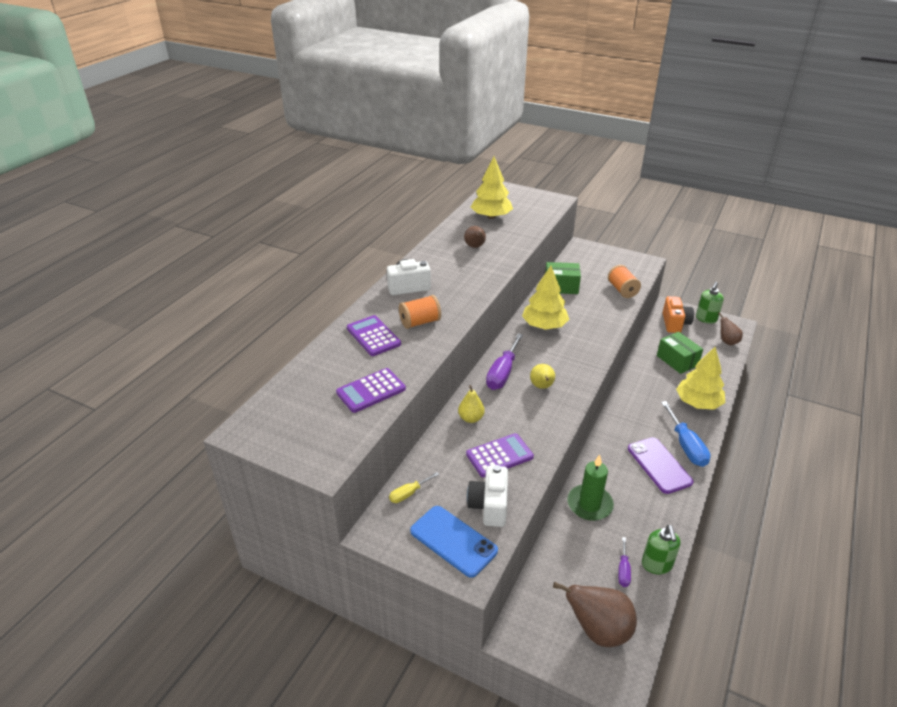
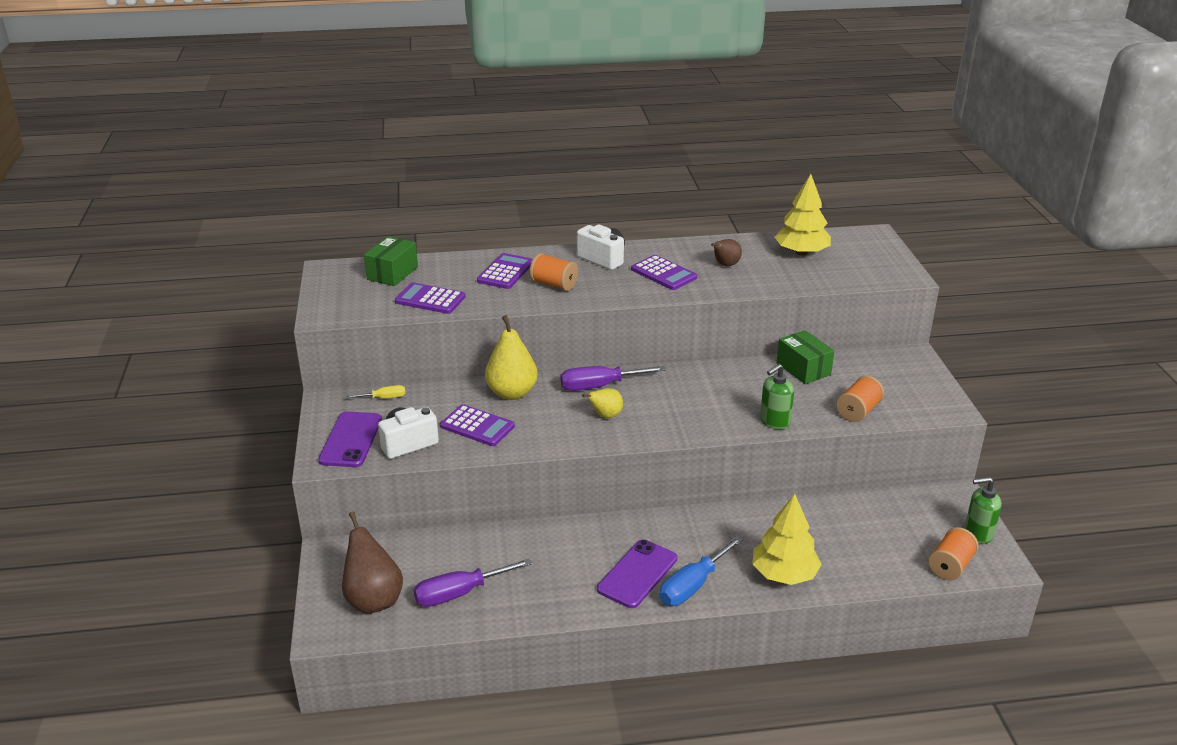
camera: 55 degrees right, 5 degrees down
(408, 493) = (384, 398): yellow screwdriver -> yellow screwdriver turned 150 degrees clockwise
(453, 541) = (351, 440): blue phone -> purple phone
(459, 272) = (663, 273): none -> purple calculator
(471, 418) = (512, 393): yellow pear -> yellow pear, size x1.77
(544, 325) = (712, 383): yellow tree -> none
(589, 504) = (528, 543): green candle -> none
(623, 570) = (459, 593): purple screwdriver -> purple screwdriver, size x1.85
(657, 565) = (487, 614): green soap dispenser -> green soap dispenser (774, 421)
(675, 323) = (928, 509): orange camera -> none
(677, 360) = (849, 534): green box -> green box (392, 273)
(727, 341) = (950, 566): brown pear -> orange spool

